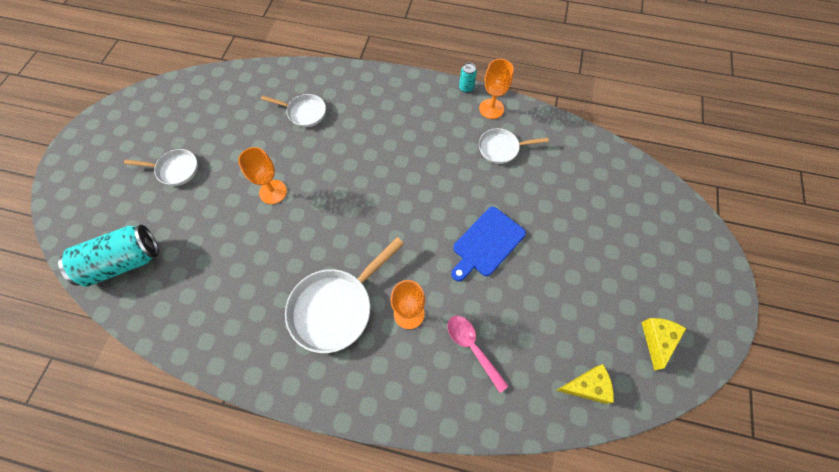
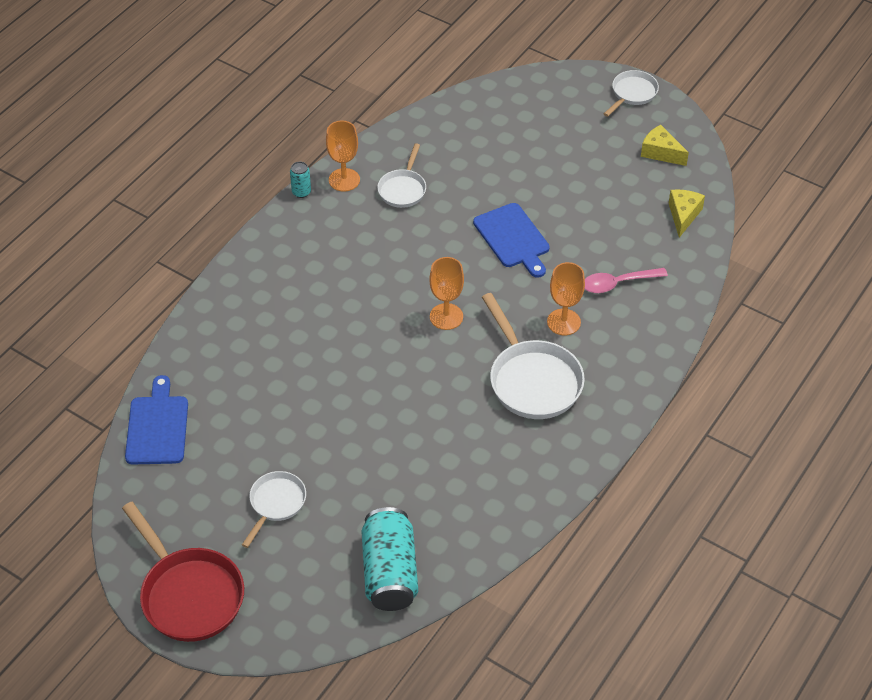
camera: 70 degrees left, 15 degrees down
(93, 147) = (189, 594): none -> red pan
(228, 83) = (157, 427): none -> blue cutting board
(273, 192) = (359, 408): orange goblet -> orange goblet (446, 316)
(304, 113) = (254, 354): white pan -> white pan (632, 93)

